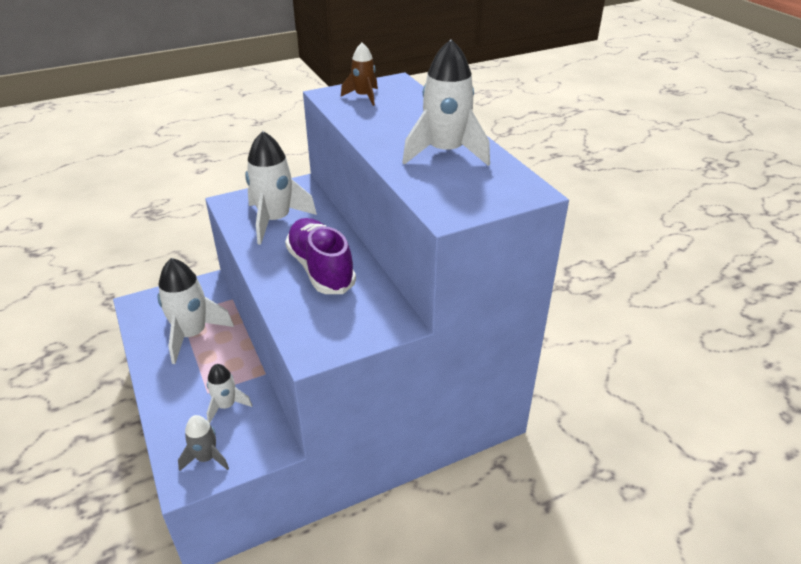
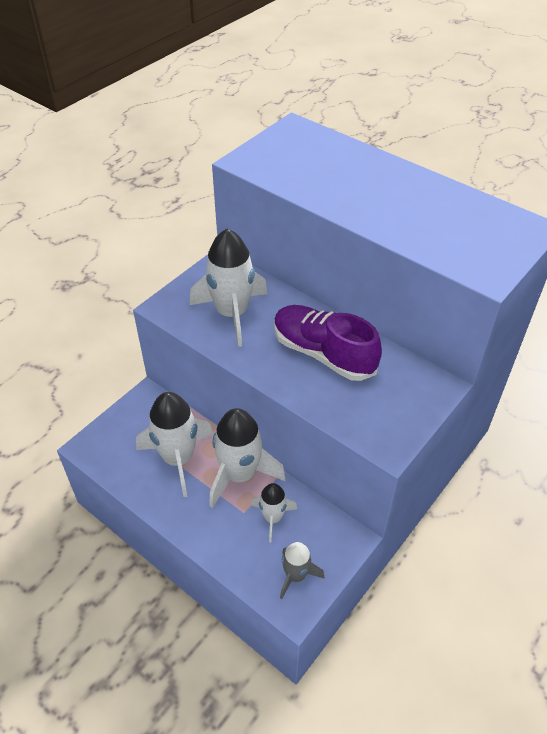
camera: 25 degrees left, 10 degrees up
(363, 97) = (282, 155): brown rocket -> none
(445, 152) = (422, 204): white rocket -> white rocket (240, 475)

